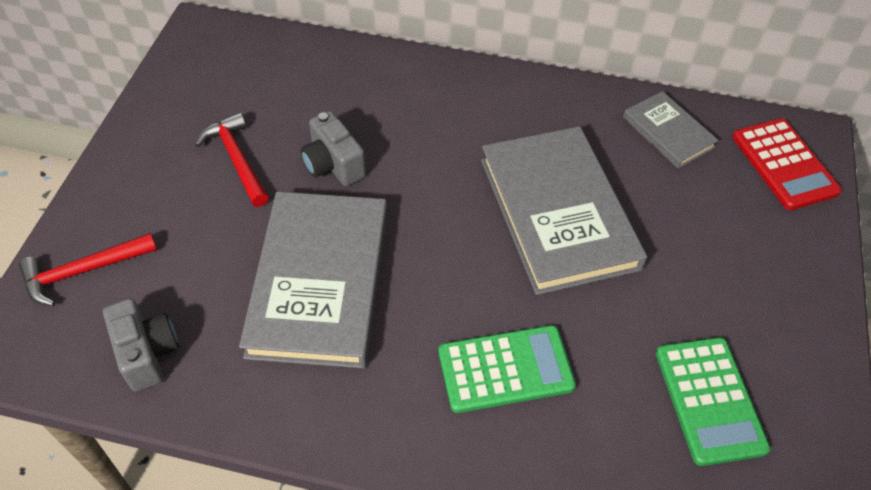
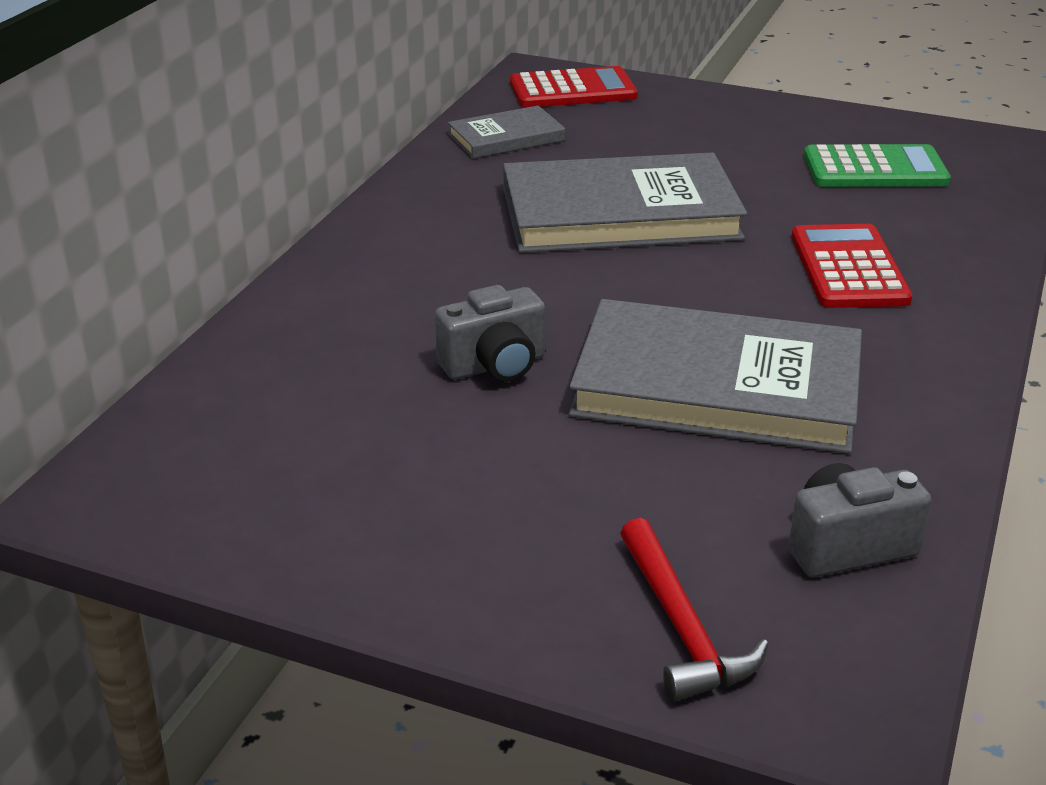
camera: 80 degrees left, 20 degrees down
(237, 159) = (456, 456): red hammer -> none
(505, 369) = (848, 268): green calculator -> red calculator

